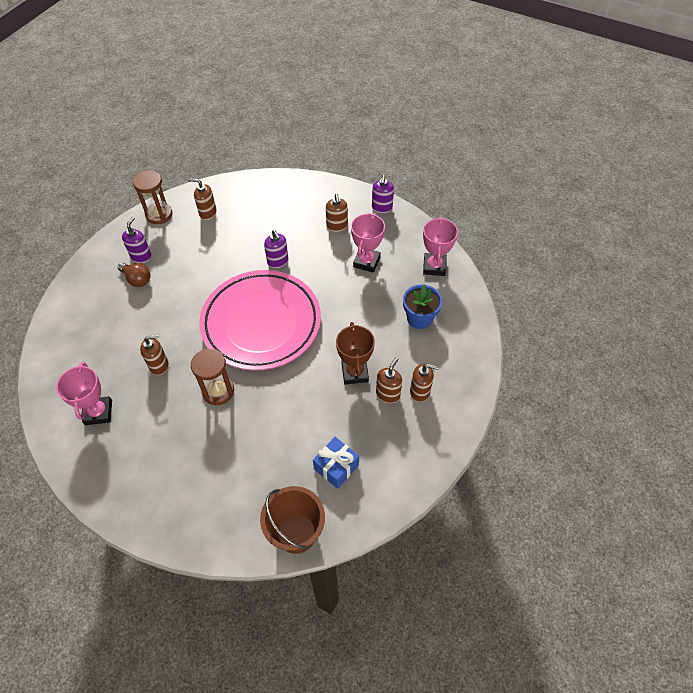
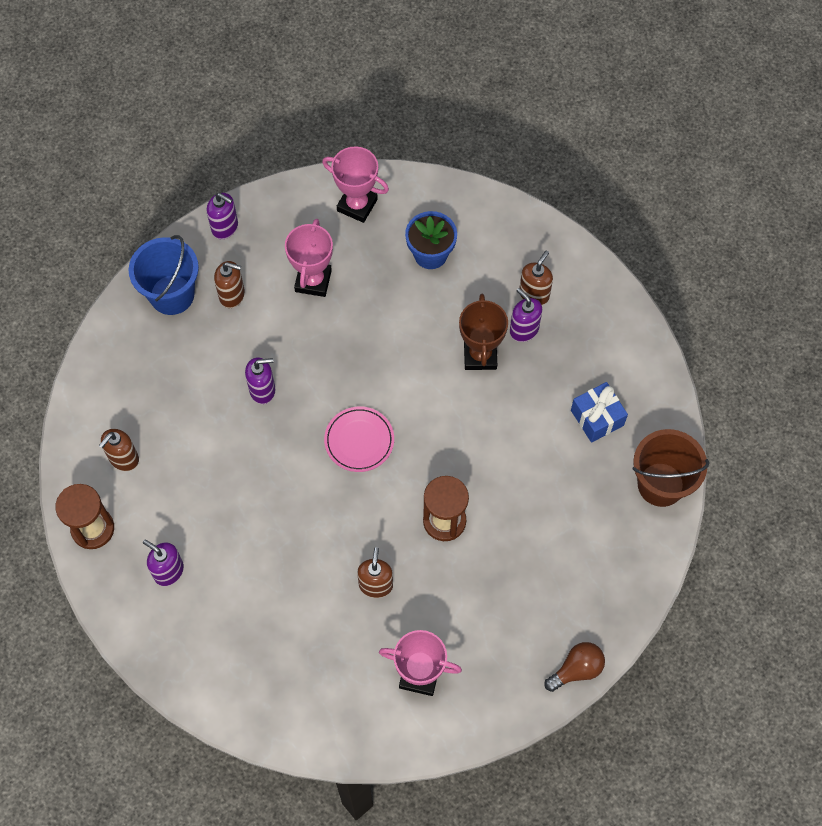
camera: 70 degrees left, 10 degrees up
(137, 279) = (211, 585): brown light bulb -> brown light bulb (576, 669)
(261, 323) = (359, 441): pink plate -> pink plate, size x0.41
(323, 199) = (172, 295): none -> blue bucket
(355, 373) = (480, 355): brown trophy -> brown trophy turned 75 degrees clockwise
(366, 262) = (313, 281): pink trophy -> pink trophy turned 60 degrees clockwise
(388, 394) = (524, 330): brown soap dispenser -> purple soap dispenser

